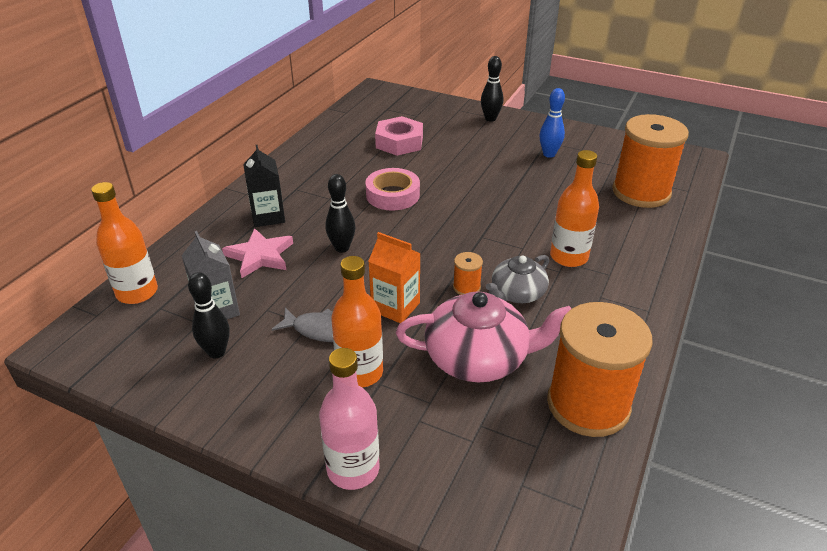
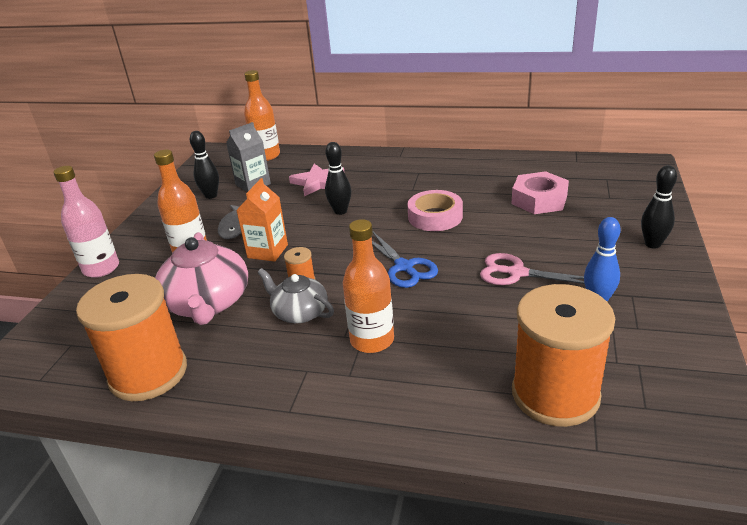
camera: 80 degrees right, 5 degrees down
(268, 216) = (371, 172): black carton -> none
(469, 225) = (404, 267): none -> blue scissors
(502, 175) = (517, 273): none -> pink scissors

